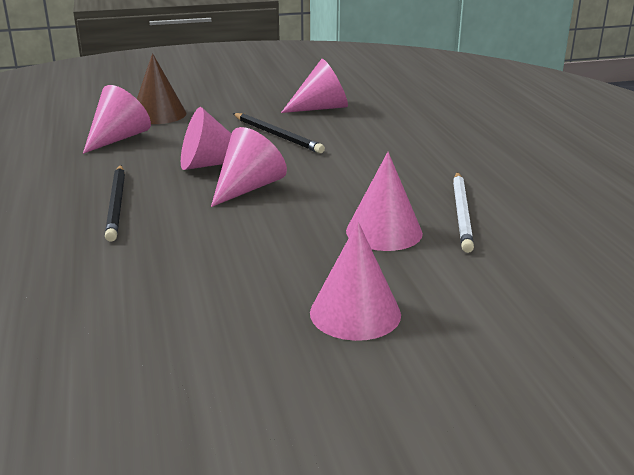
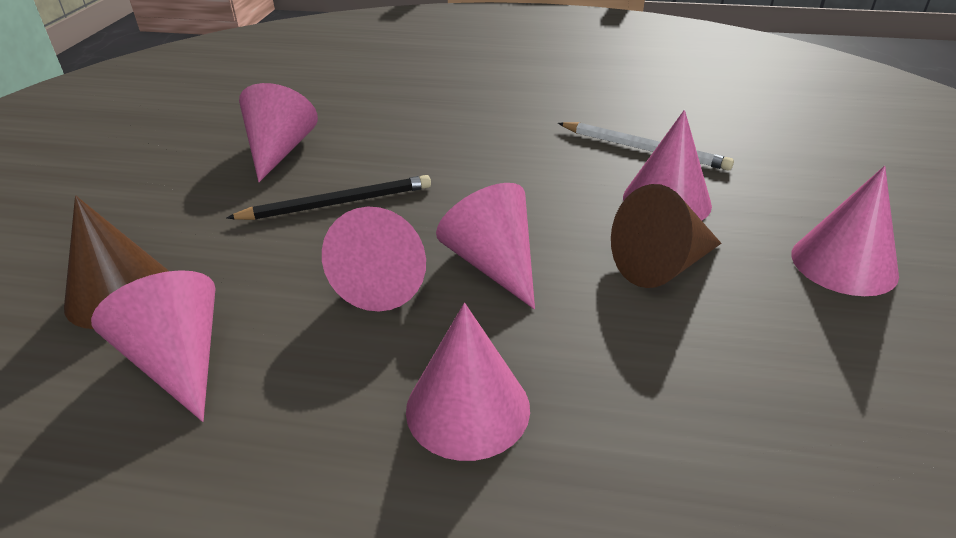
camera: 65 degrees left, 10 degrees up
(117, 204) = (468, 408): black pencil -> pink cone
(291, 240) = (662, 265): none -> brown cone

